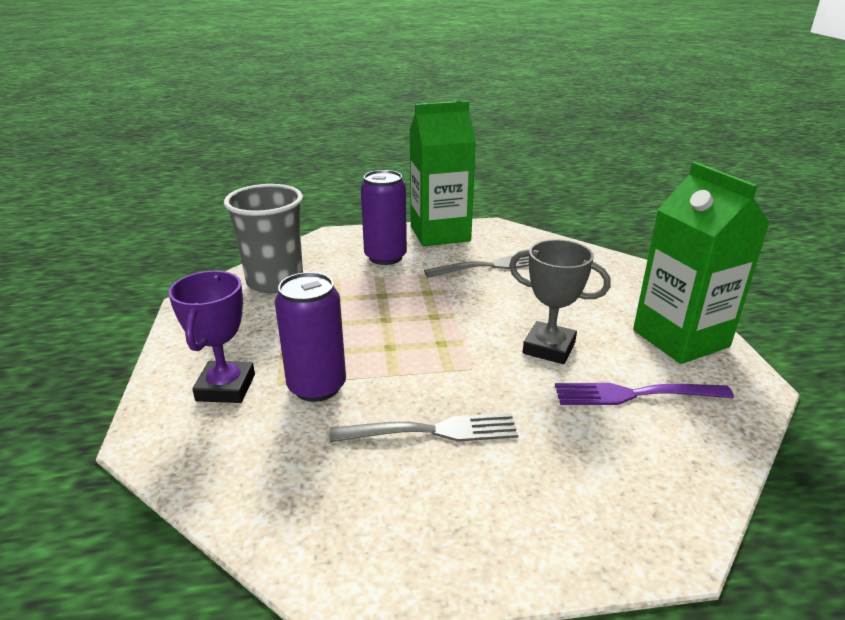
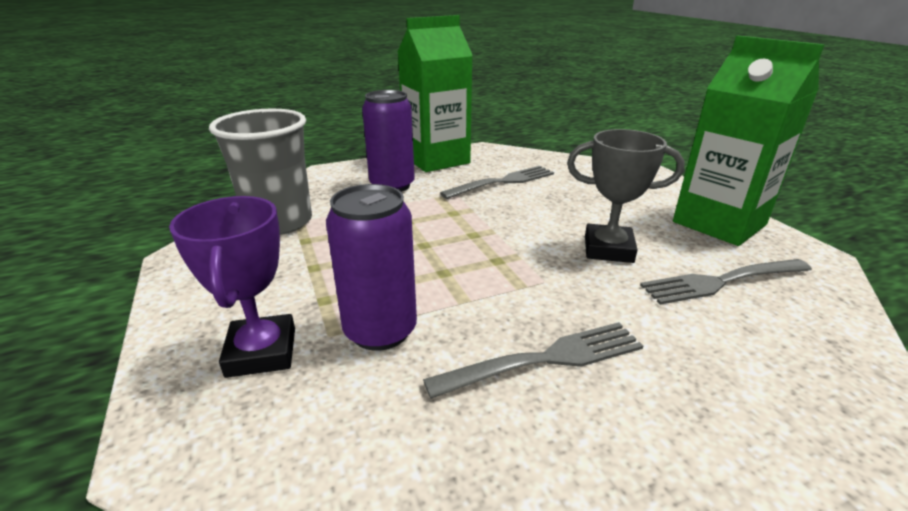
camera: 15 degrees left, 0 degrees up
(635, 394) = (721, 281): purple fork -> grey fork

